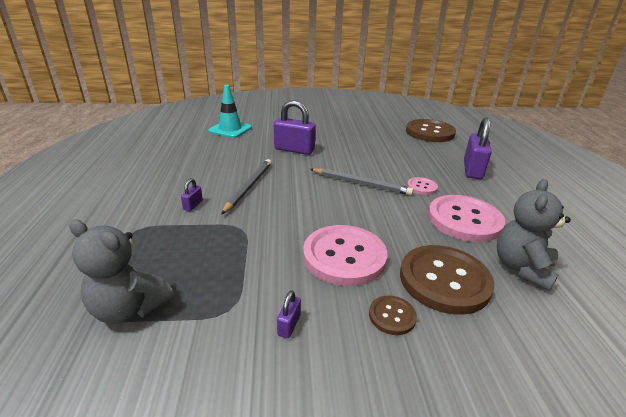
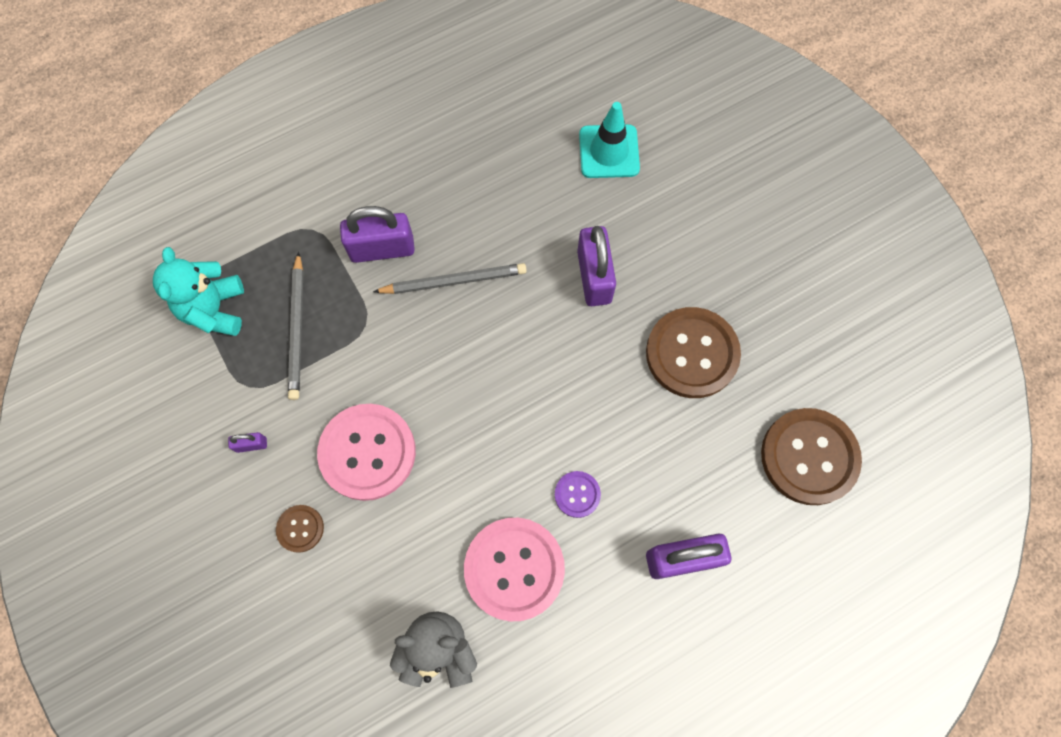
camera: 65 degrees right, 40 degrees up
(129, 308) = (215, 309): grey teddy bear -> turquoise teddy bear
(193, 205) = (382, 249): purple padlock -> purple padlock, size x2.20
(361, 183) = (540, 410): grey pencil -> grey pencil (298, 328)
(422, 187) = (577, 494): pink button -> purple button
(444, 280) = (376, 567): brown button -> brown button (692, 353)

